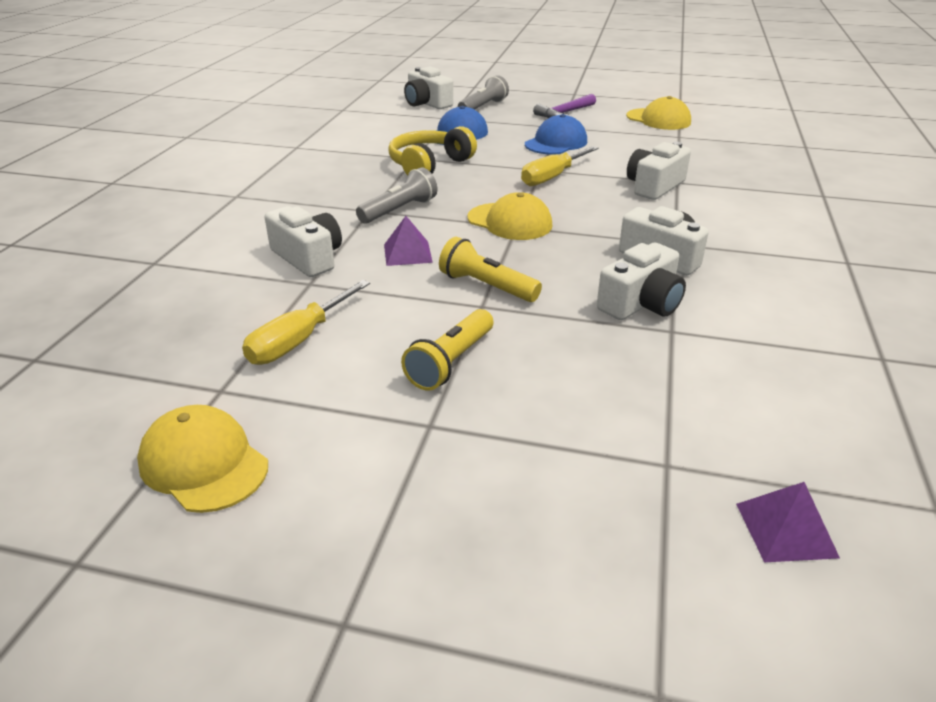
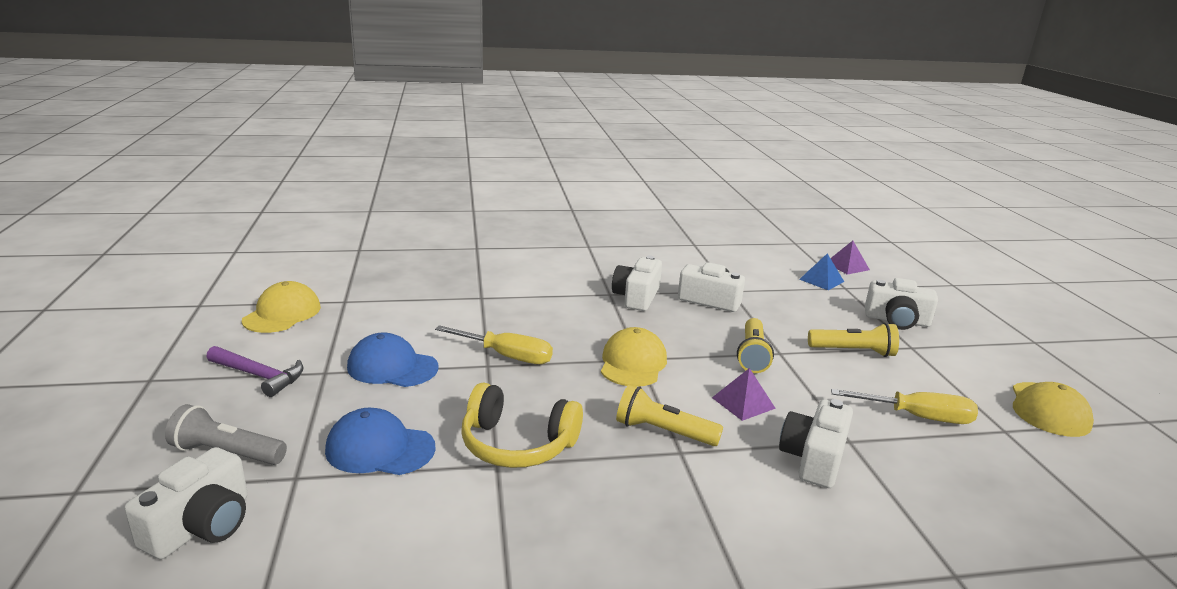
camera: 115 degrees left, 10 degrees down
(399, 210) = (663, 431): grey flashlight -> yellow flashlight
(654, 186) = (499, 306): white camera -> white camera (897, 320)
(705, 448) = (821, 280): none -> blue pyramid

